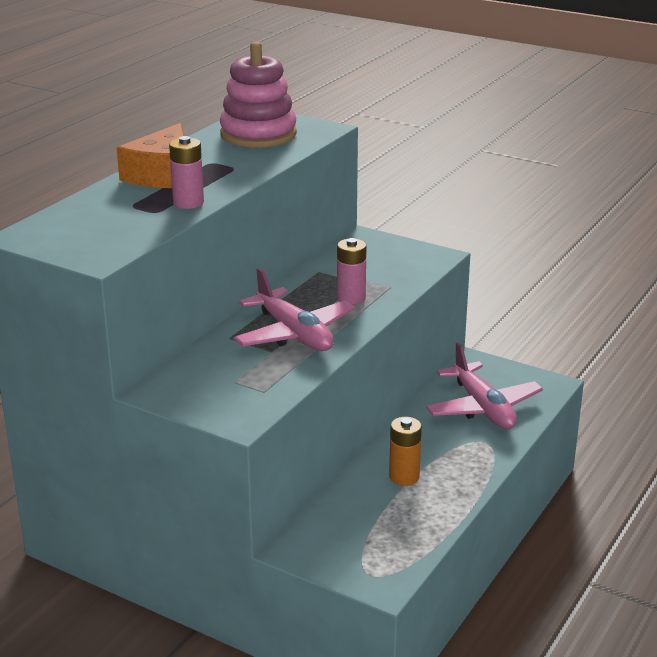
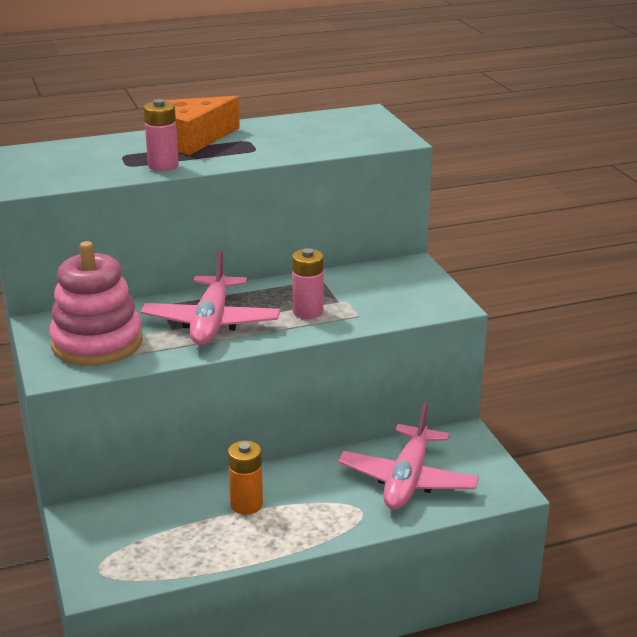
camera: 40 degrees right, 0 degrees up
(258, 134) = (330, 129): pink stacking toy -> pink stacking toy (97, 343)

